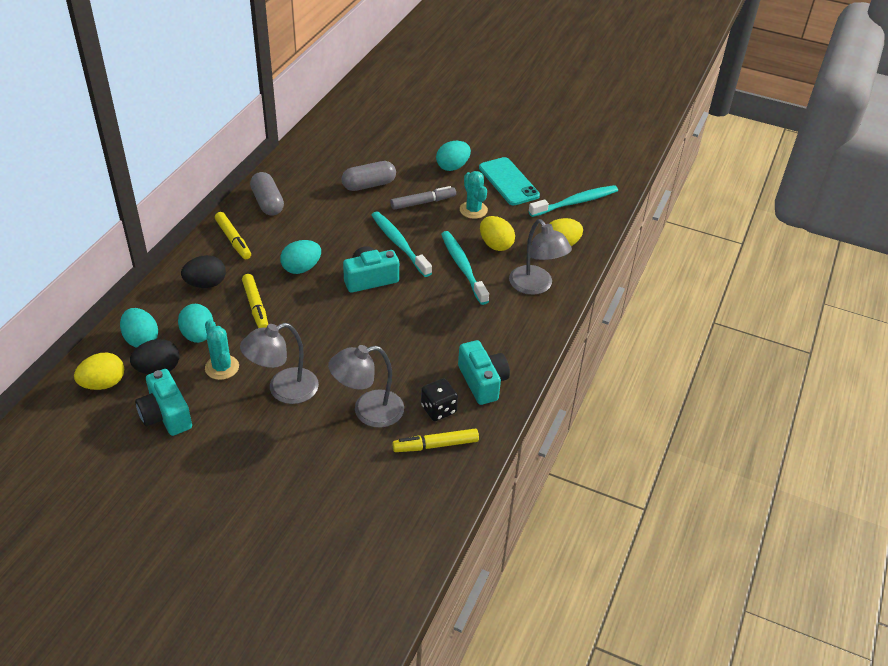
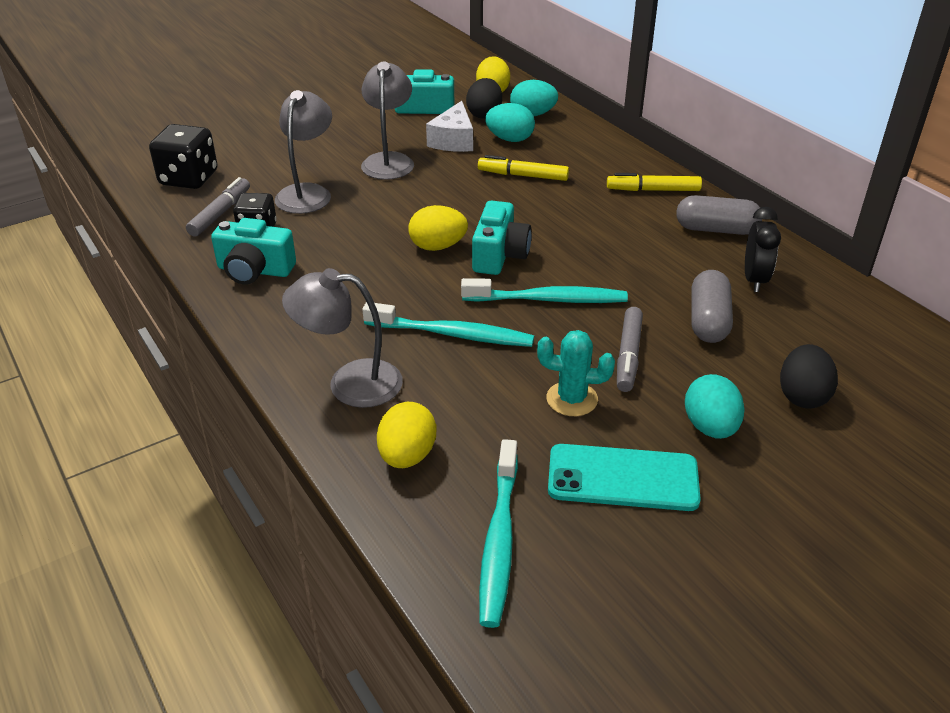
camera: 125 degrees right, 5 degrees down
(206, 284) = (586, 159): black egg -> black egg (802, 396)
(222, 367) = (453, 140): turquoise cactus -> white cheese
(301, 268) = (562, 217): turquoise egg -> none
(315, 178) = (754, 280): none -> black clock
(404, 502) = (189, 178): none -> black dice
(435, 445) = (220, 213): yellow marker -> grey marker
(495, 245) = (470, 385): yellow egg -> yellow egg (437, 246)

